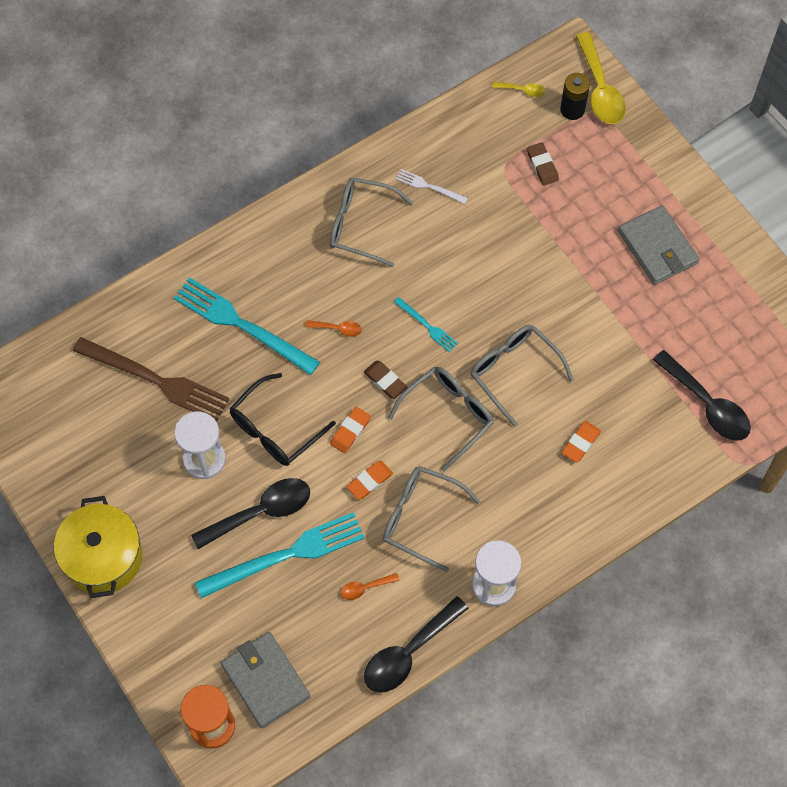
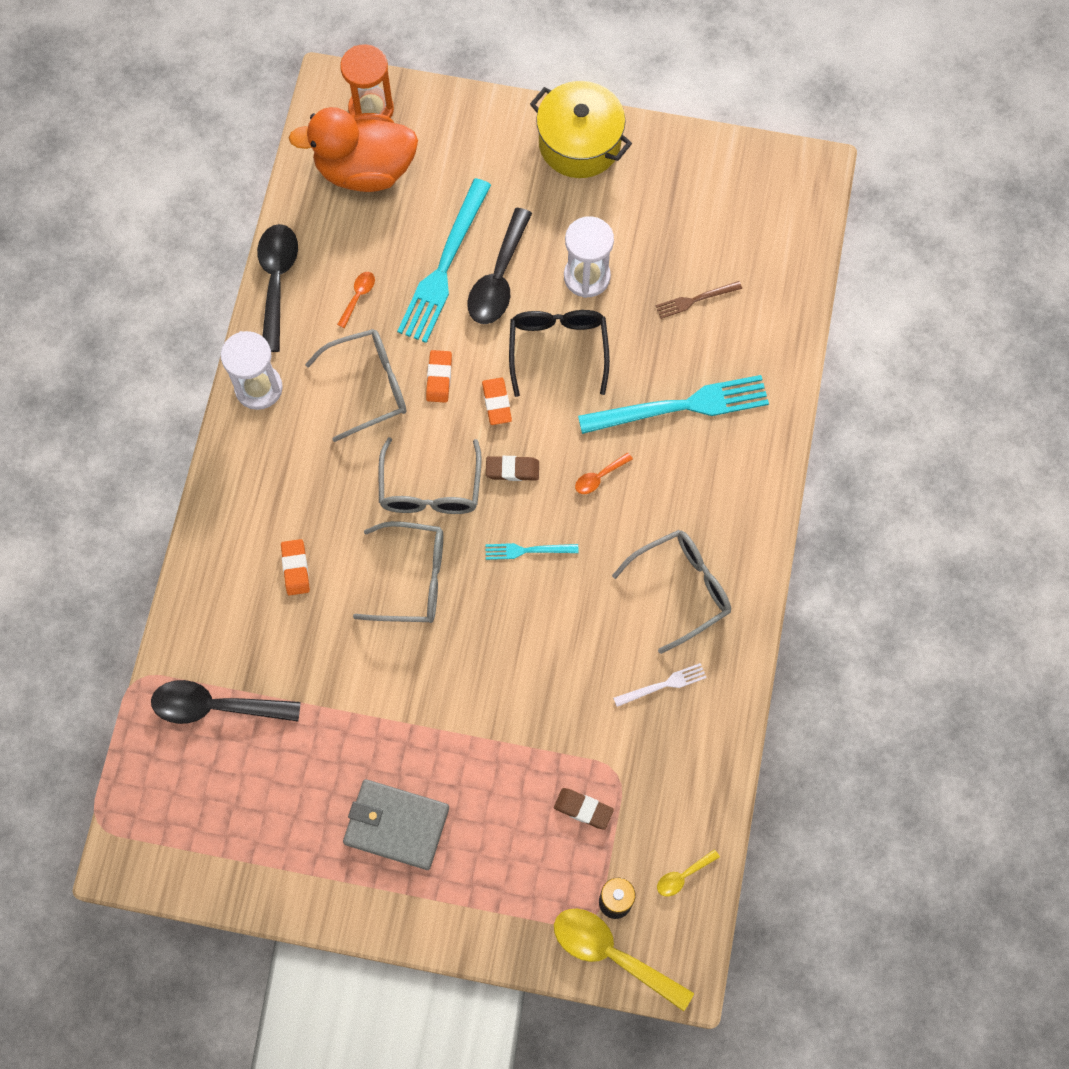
camera: 135 degrees right, 5 degrees up
(155, 380) = (695, 300): brown fork -> brown fork, size x0.48
(265, 680) = (365, 170): grey wallet -> orange duck

